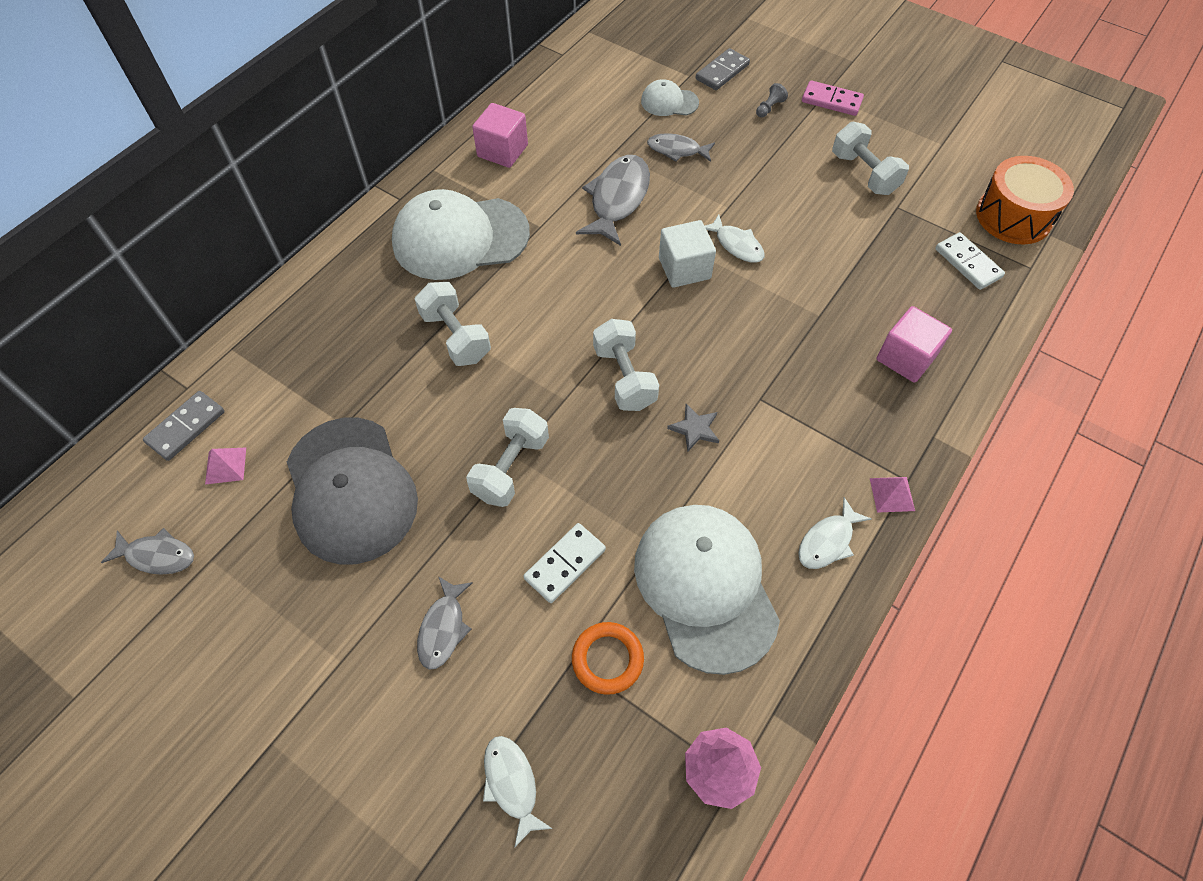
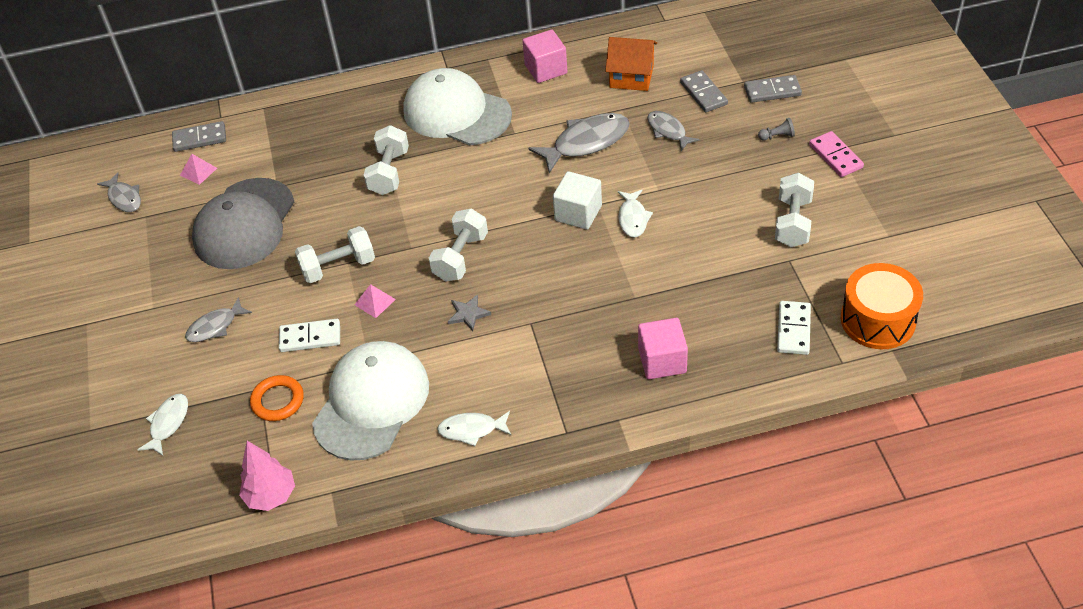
camera: 45 degrees right, 10 degrees down
(589, 118) = (631, 76): none -> orange house
(669, 102) = (703, 93): white cap -> grey domino
(892, 494) = (545, 432): pink pyramid -> pink pyramid (375, 302)

